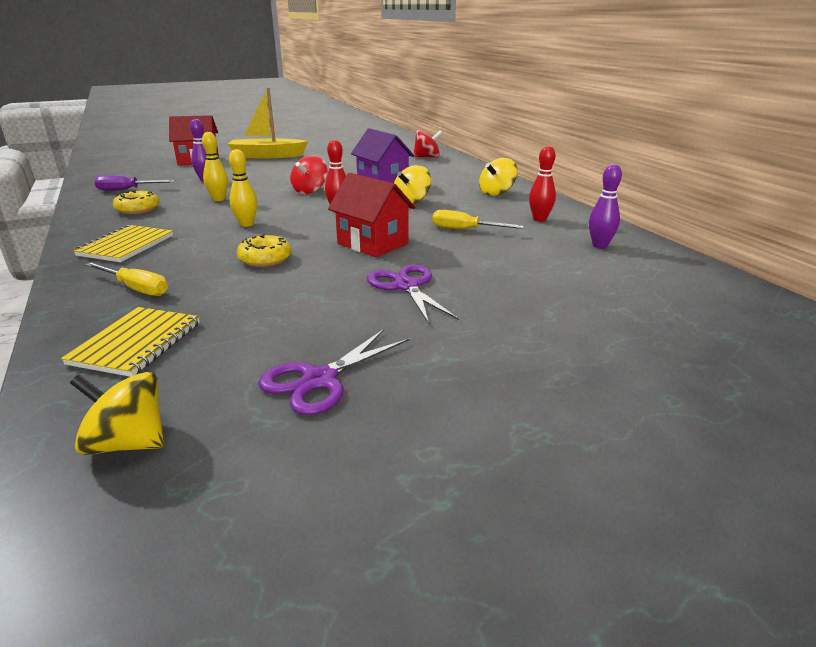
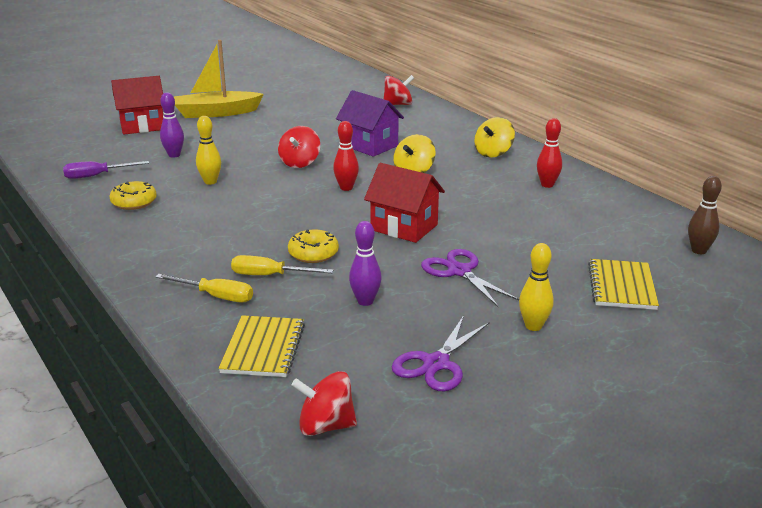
camera: 10 degrees left, 0 degrees up
(126, 245) = (163, 249): yellow notebook -> yellow notebook (622, 286)
(128, 443) = (325, 426): yellow spinning top -> red spinning top
(246, 224) = (265, 213): yellow bowling pin -> yellow bowling pin (533, 326)
(465, 230) = (482, 203): yellow screwdriver -> yellow screwdriver (269, 275)
(599, 245) = (611, 212): purple bowling pin -> purple bowling pin (365, 301)
(693, 287) = (699, 251): none -> brown bowling pin

